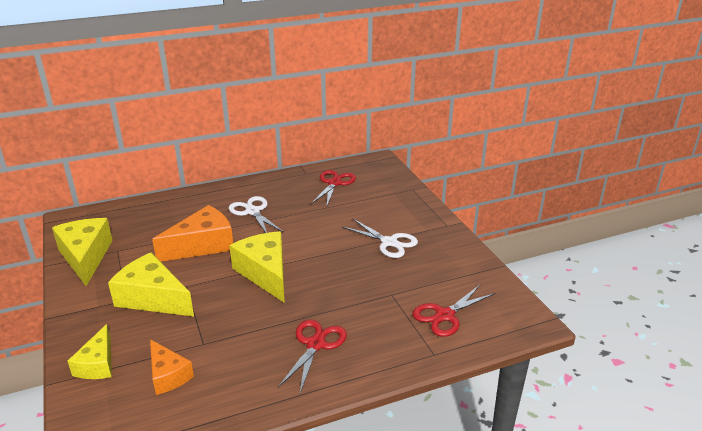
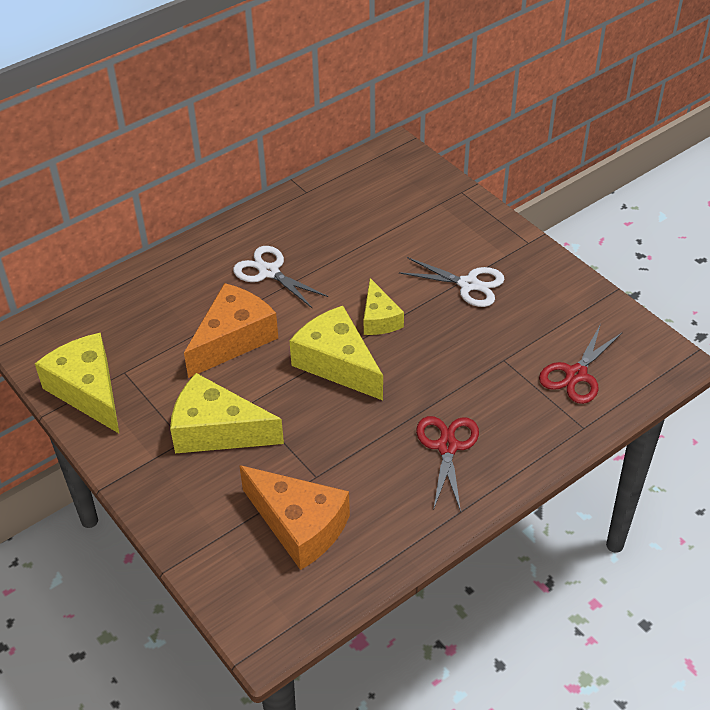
camera: 15 degrees left, 15 degrees up
(98, 364) = (207, 532): yellow cheese -> yellow cheese (379, 319)
(168, 375) = (299, 525): orange cheese -> orange cheese, size x1.66
(334, 183) = (354, 202): red scissors -> none

